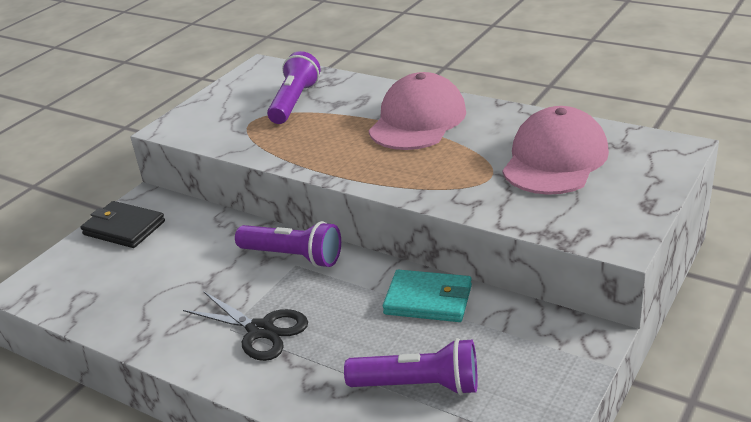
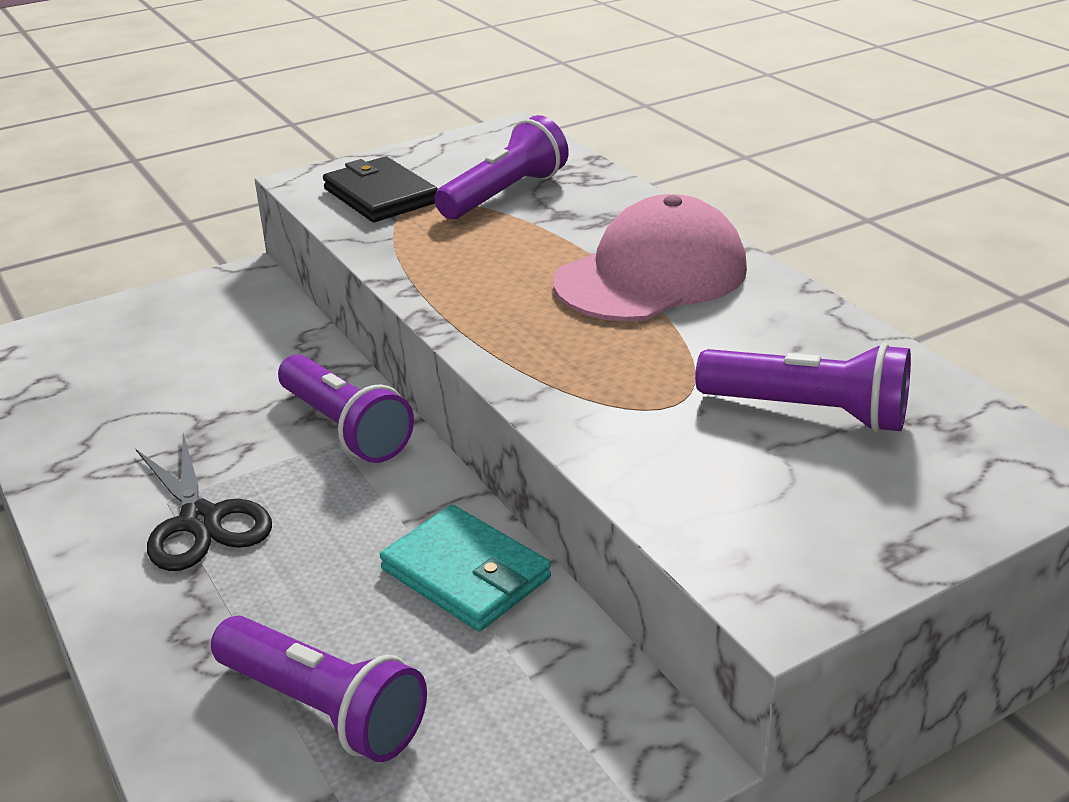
camera: 25 degrees right, 0 degrees up
(124, 228) = (182, 307): black wallet -> black wallet (380, 196)
(555, 159) = (809, 412): pink cap -> purple flashlight

